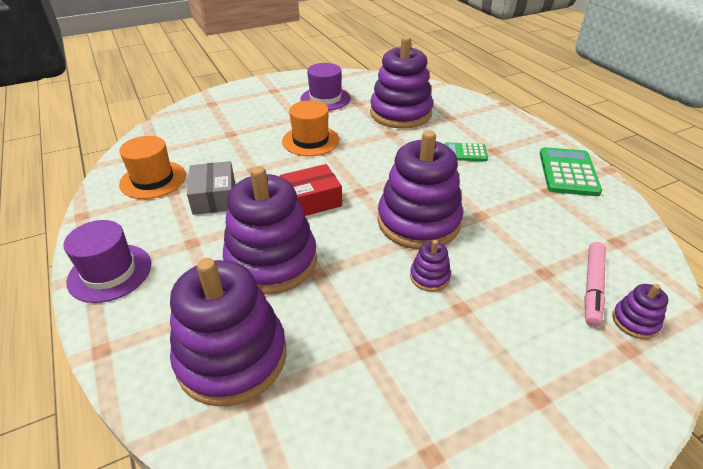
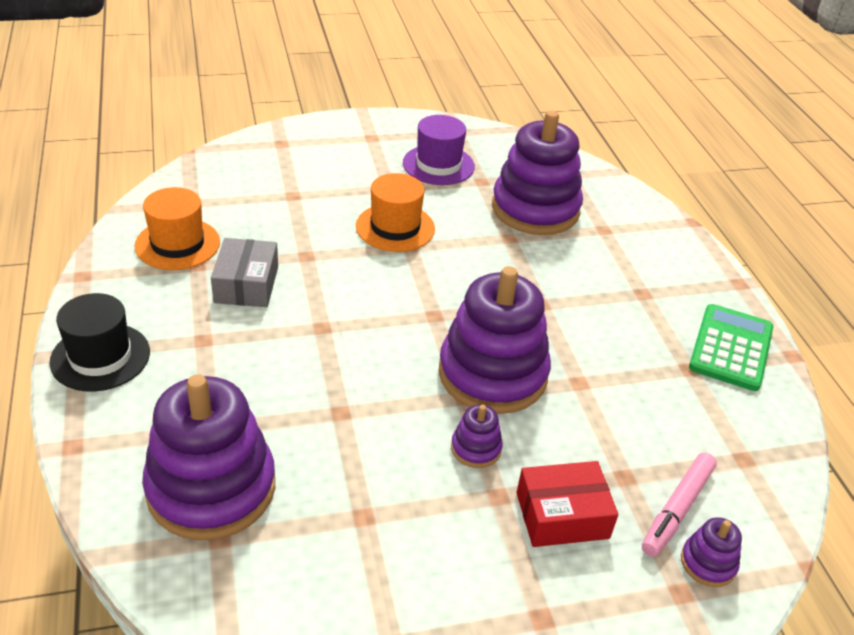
camera: 10 degrees right, 0 degrees up
(110, 272) = (100, 357): purple hat -> black hat
(271, 261) = (291, 385): purple stacking toy -> none
(311, 200) = (366, 315): red box -> red box (562, 515)
(465, 153) = (599, 288): green calculator -> none

